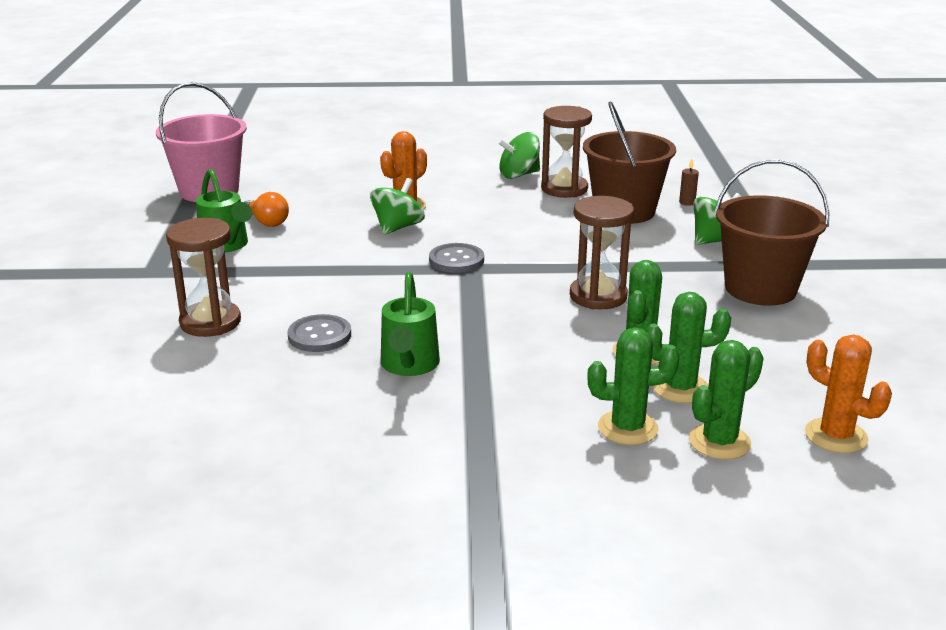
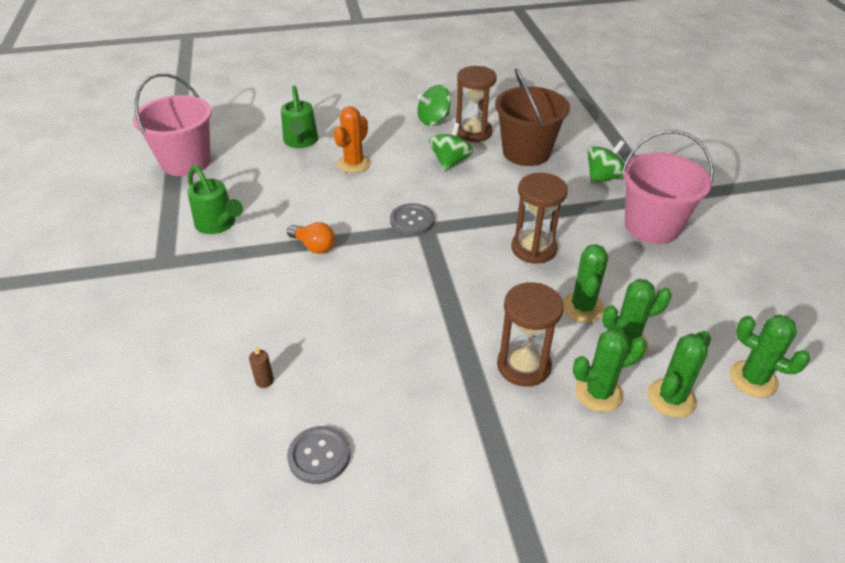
camera: 10 degrees left, 15 degrees up
(210, 322) = (230, 316): brown hourglass -> brown hourglass (523, 365)
(267, 222) = (245, 193): orange light bulb -> orange light bulb (314, 246)
(319, 335) = (326, 320): grey button -> grey button (319, 456)
(398, 227) = (354, 188): green spinning top -> green spinning top (450, 162)
(409, 365) = (408, 346): green watering can -> green watering can (301, 142)
(687, 202) = (570, 138): brown candle -> brown candle (264, 381)
(760, 289) = (652, 226): brown bucket -> pink bucket
(836, 436) = (753, 379): orange cactus -> green cactus

